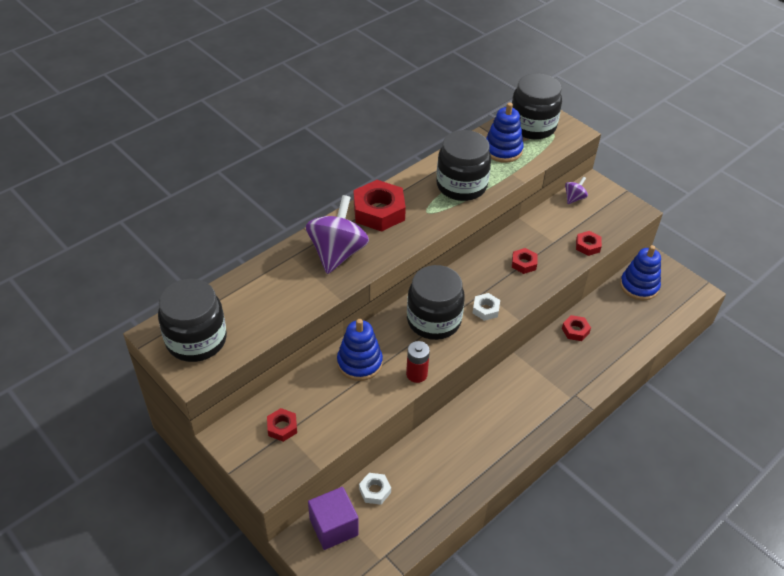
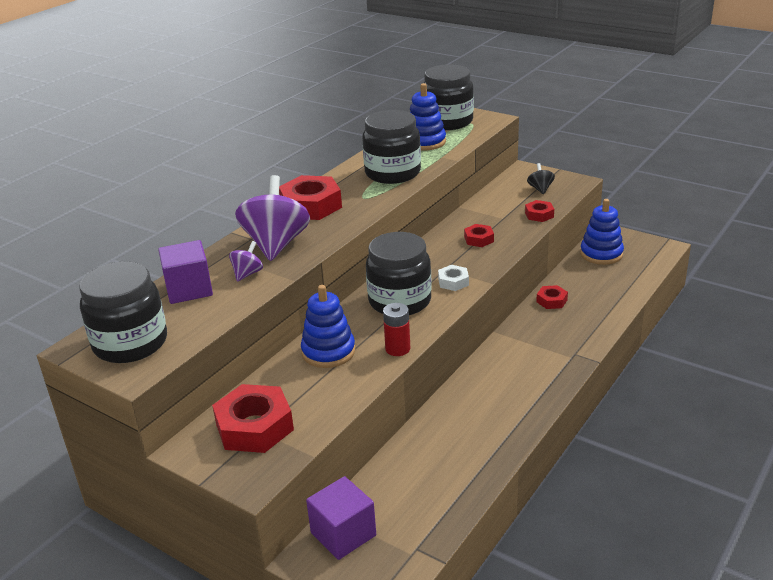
camera: 10 degrees left, 15 degrees down
(254, 290) = (189, 289): none -> purple cube
(282, 427) = (254, 427): red nut -> red nut, size x1.97
(375, 491) = (381, 487): white nut -> none
(574, 198) = (509, 183): purple spinning top -> purple spinning top (247, 274)
(600, 213) = (540, 189): none -> black spinning top

